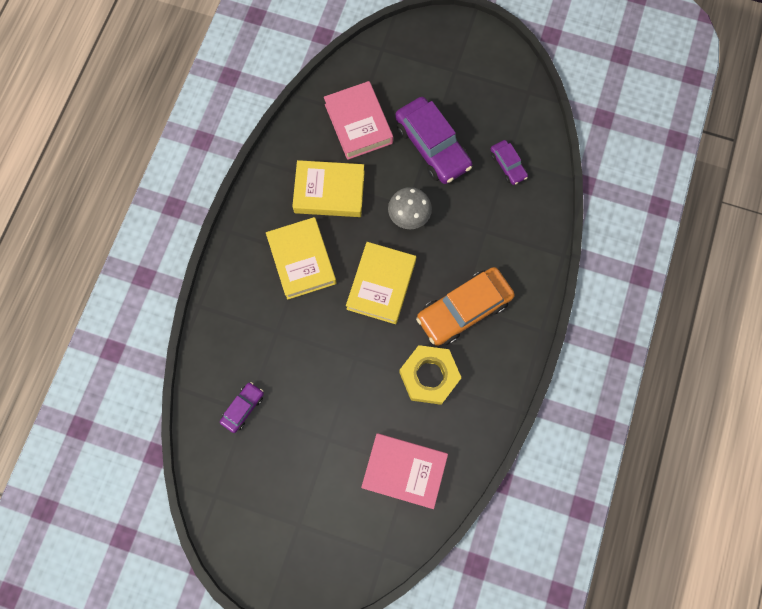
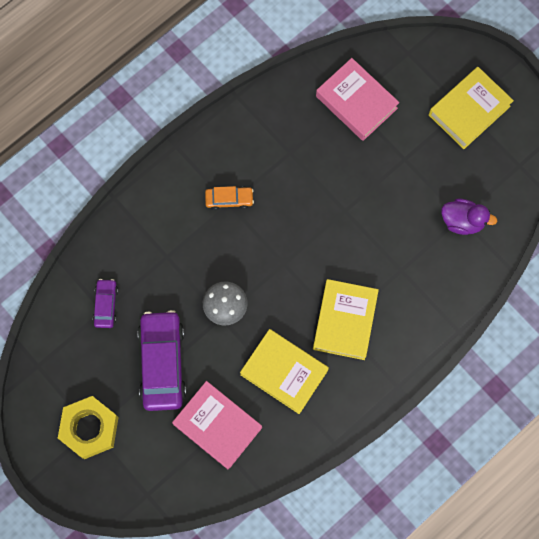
camera: 150 degrees left, 0 degrees up
(243, 408) = (462, 221): purple car -> purple duck
(358, 124) = (217, 426): pink book -> pink book turned 60 degrees counterclockwise
(381, 285) = (287, 259): yellow book -> yellow book (469, 110)
(429, 376) = (292, 162): yellow nut -> yellow nut (89, 428)
(464, 309) = (229, 199): orange car -> orange car, size x0.51

